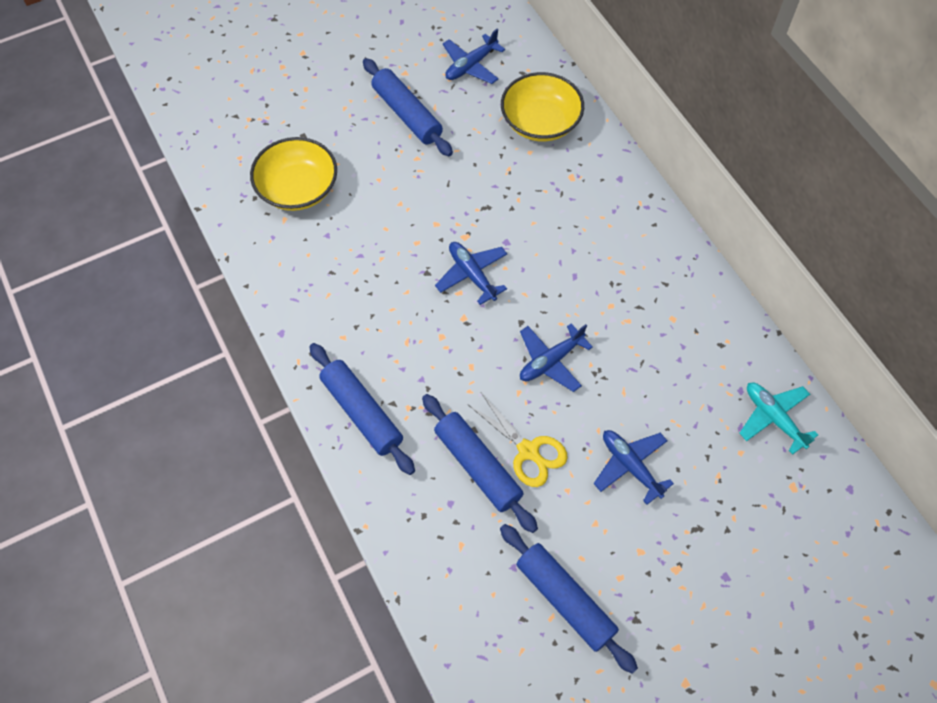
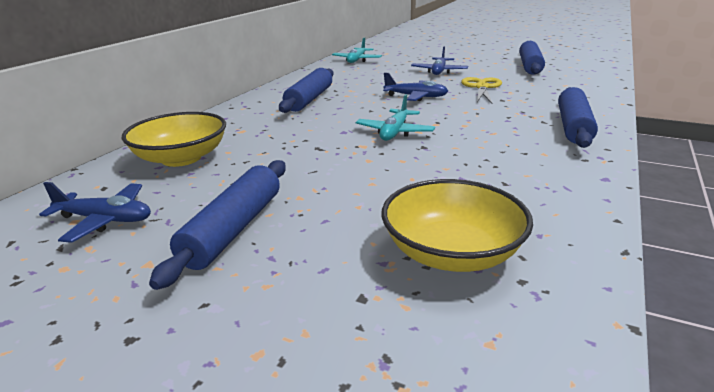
camera: 125 degrees left, 35 degrees down
(472, 275) = (395, 132): blue plane -> turquoise plane
(477, 466) = (519, 93): blue rolling pin -> blue rolling pin (310, 99)

